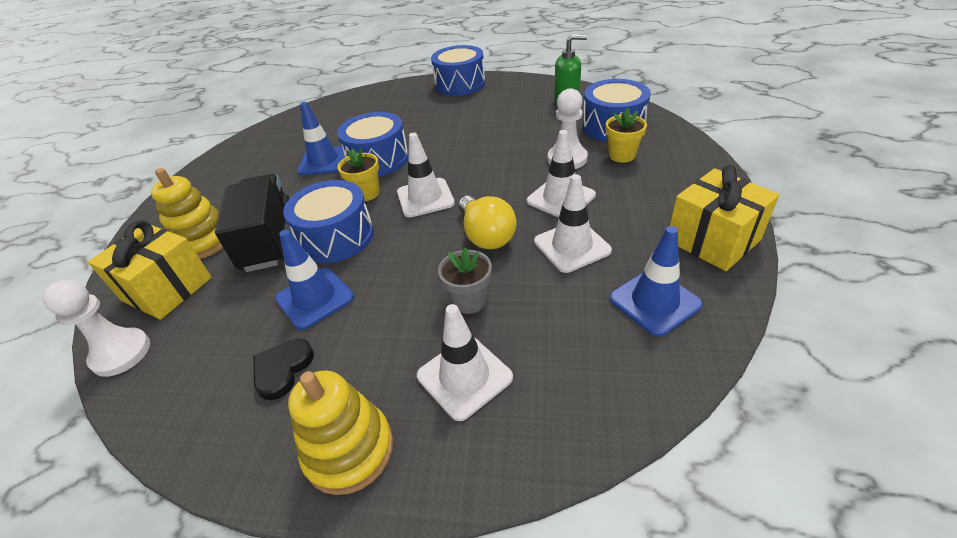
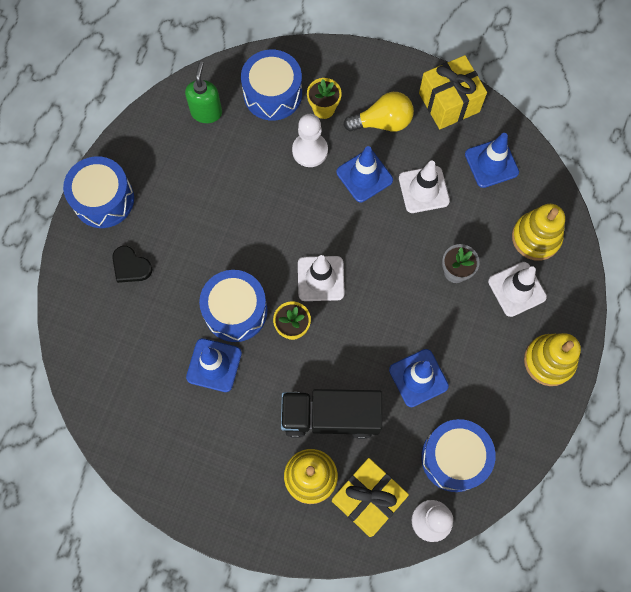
camera: 80 degrees left, 30 degrees up
(282, 369) = (480, 400): black heart -> black heart (131, 266)
(336, 237) = (349, 358): blue drum -> blue drum (454, 458)
(486, 235) = (390, 243): yellow light bulb -> yellow light bulb (382, 122)
(561, 198) = (364, 176): white traffic cone -> blue traffic cone
(562, 383) = (536, 237): none -> yellow stacking toy

